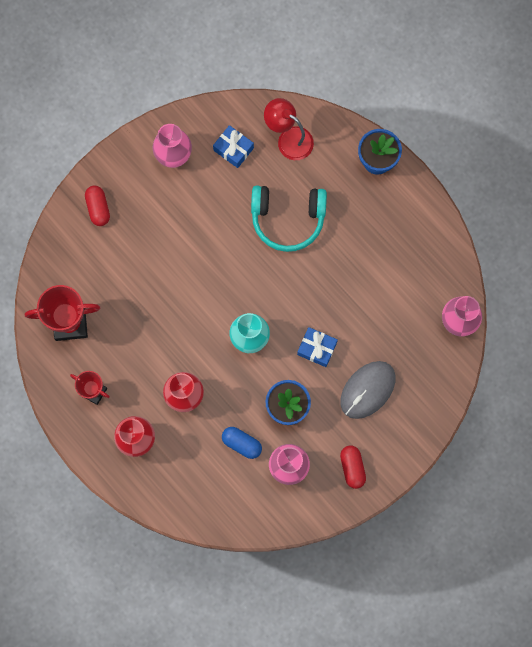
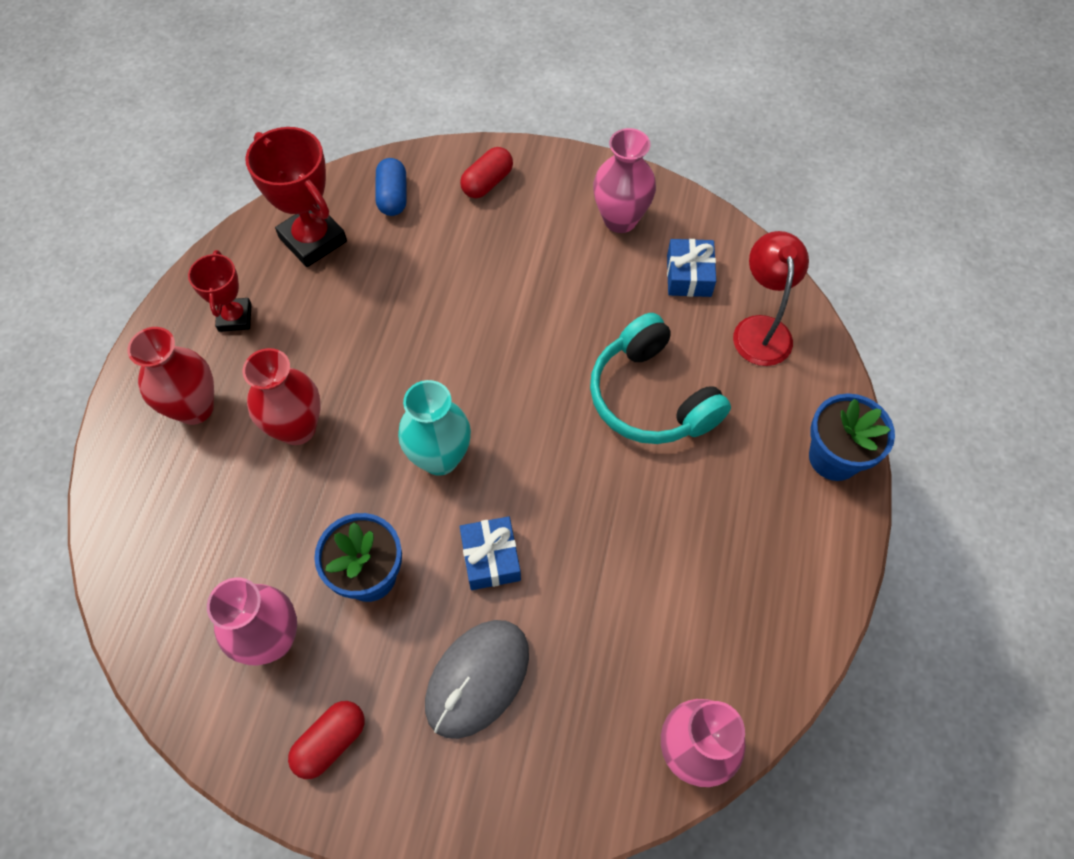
camera: 55 degrees right, 15 degrees down
(242, 443) = (271, 547): blue capsule -> blue capsule (393, 197)
(367, 390) = (477, 679): grey mouse -> grey mouse turned 60 degrees counterclockwise

